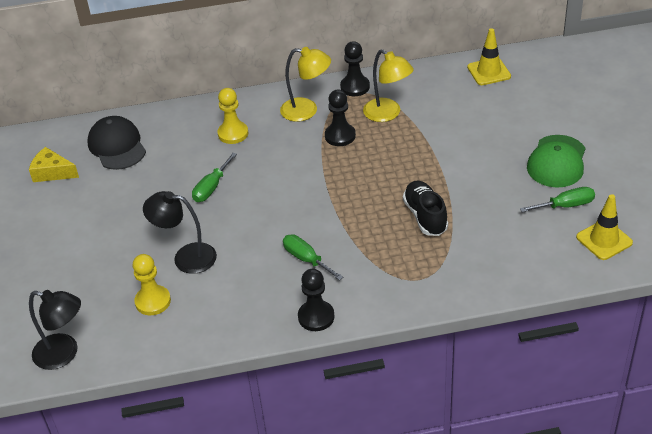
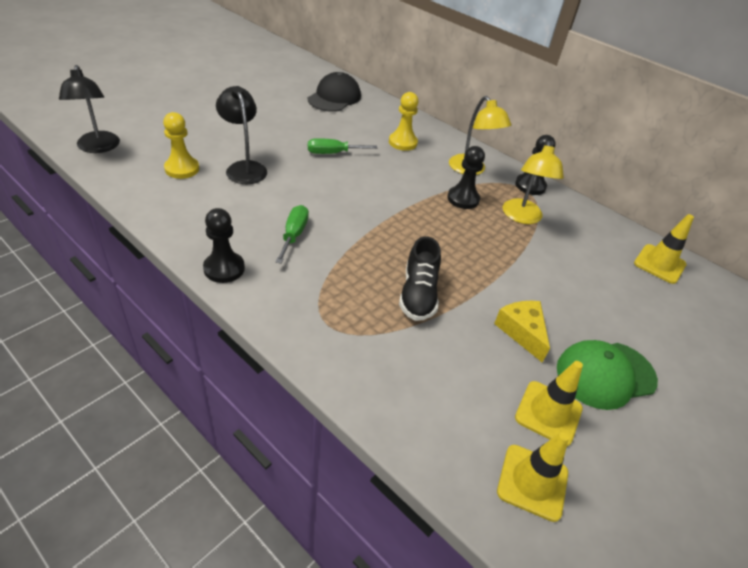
camera: 45 degrees right, 0 degrees up
(52, 172) = (282, 82): yellow cheese -> yellow cheese (522, 332)
(425, 216) = (418, 294): black shoe -> black shoe turned 150 degrees clockwise
(565, 205) = (548, 413): green screwdriver -> yellow traffic cone

